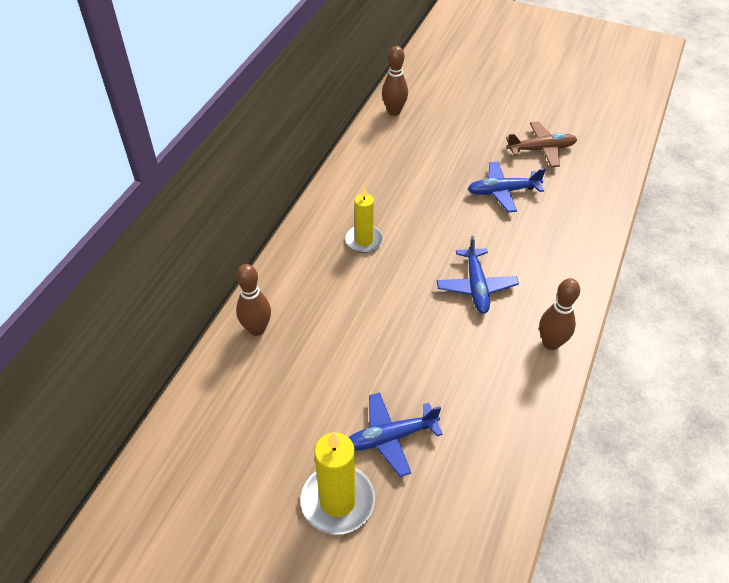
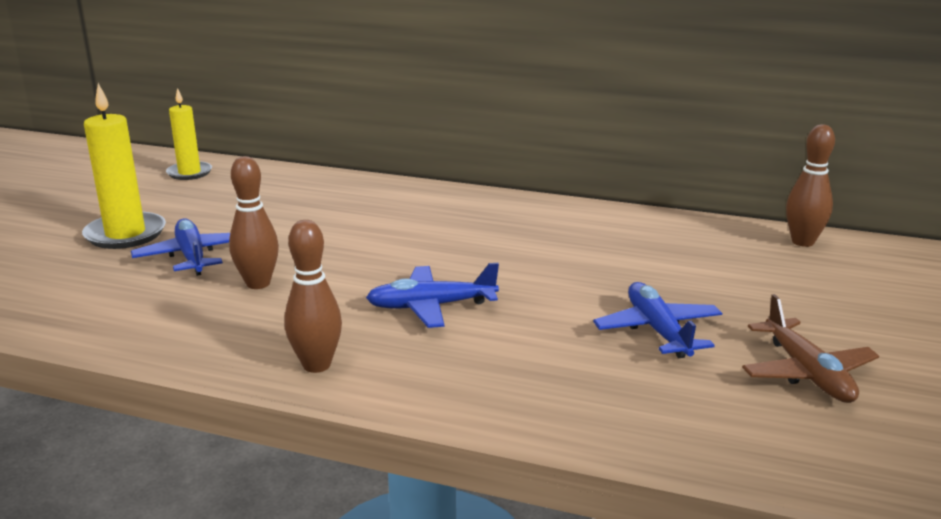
camera: 85 degrees right, 25 degrees down
(257, 329) = (357, 188): brown bowling pin -> brown bowling pin (258, 283)
(364, 240) = (506, 232): yellow candle -> yellow candle (189, 173)

